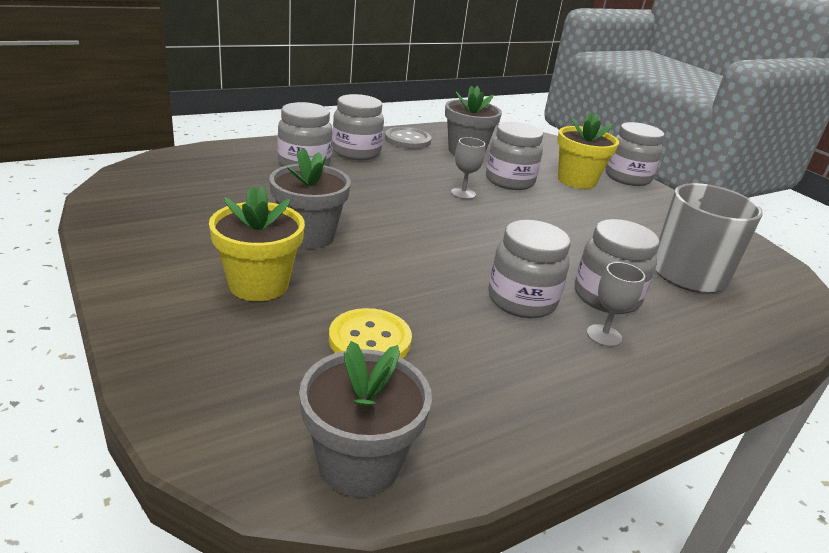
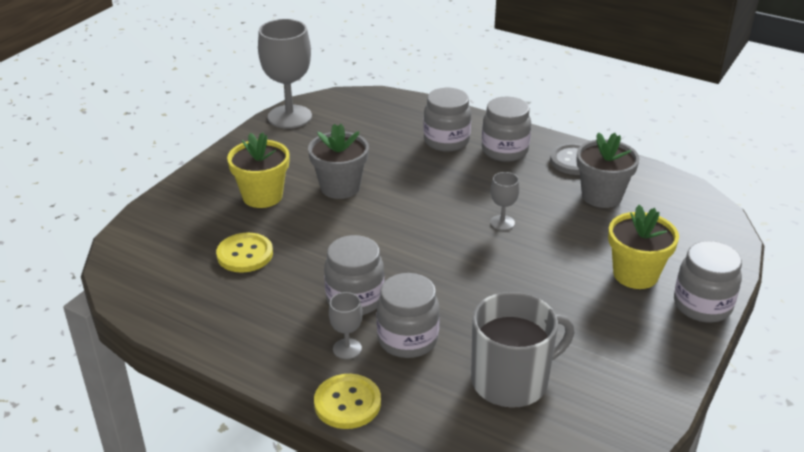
camera: 65 degrees right, 5 degrees up
(114, 209) = (289, 117): none -> grey goblet
(359, 464) = (139, 289): grey flower pot -> none
(509, 181) = (568, 237): grey jar -> none
(695, 368) = (347, 403): none -> yellow button

